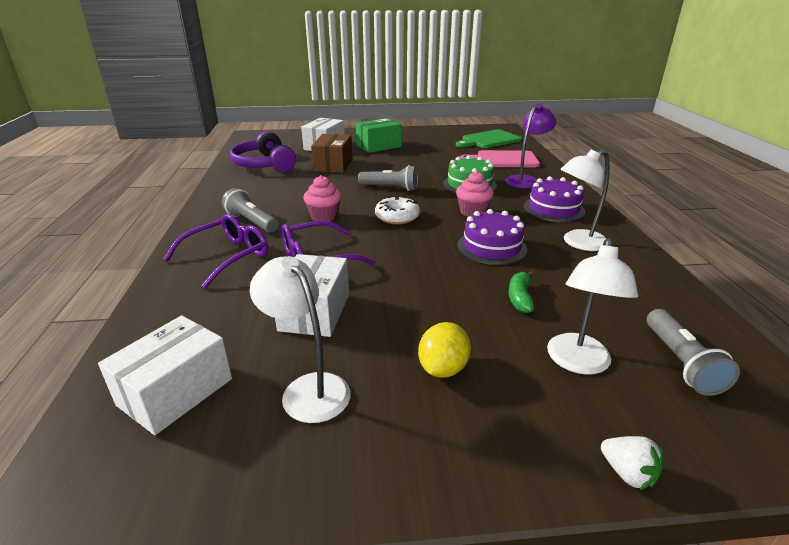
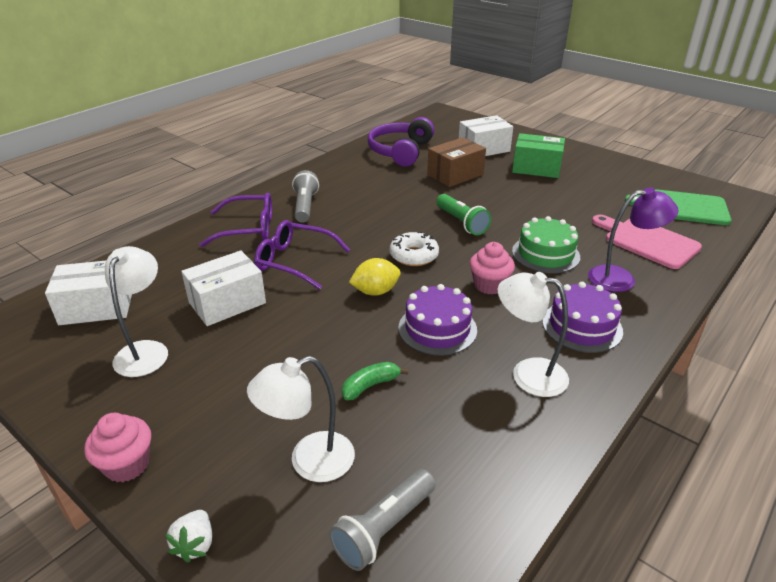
camera: 45 degrees right, 5 degrees up
(324, 216) = (360, 226): pink cupcake -> pink cupcake (127, 465)
(391, 188) = (462, 222): grey flashlight -> green flashlight
(443, 368) = (225, 394): yellow lemon -> yellow lemon (375, 291)

